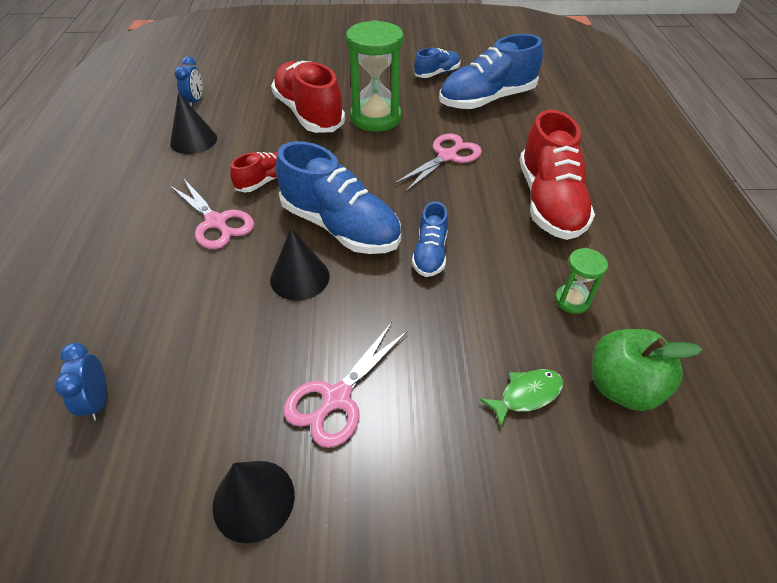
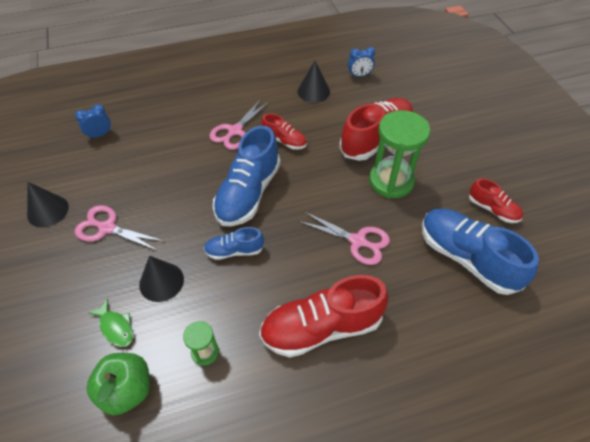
camera: 75 degrees right, 5 degrees up
(299, 277) = (196, 185): black cone -> black cone (161, 281)
(437, 73) = (492, 209): blue shoe -> red shoe

